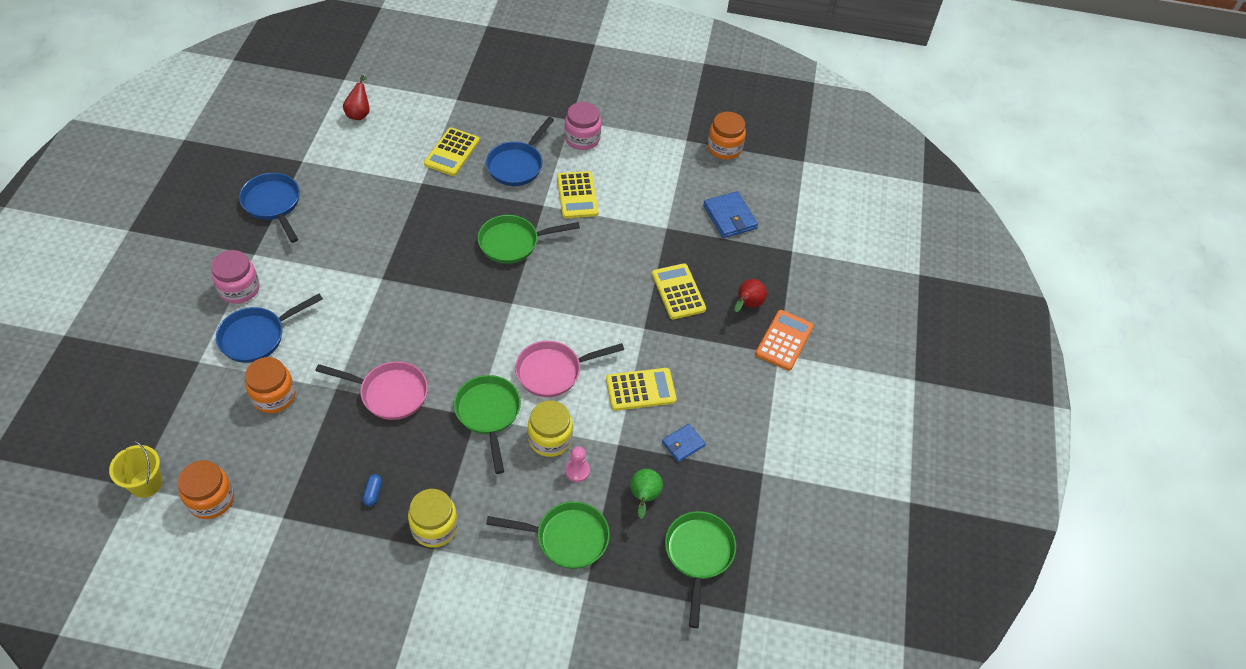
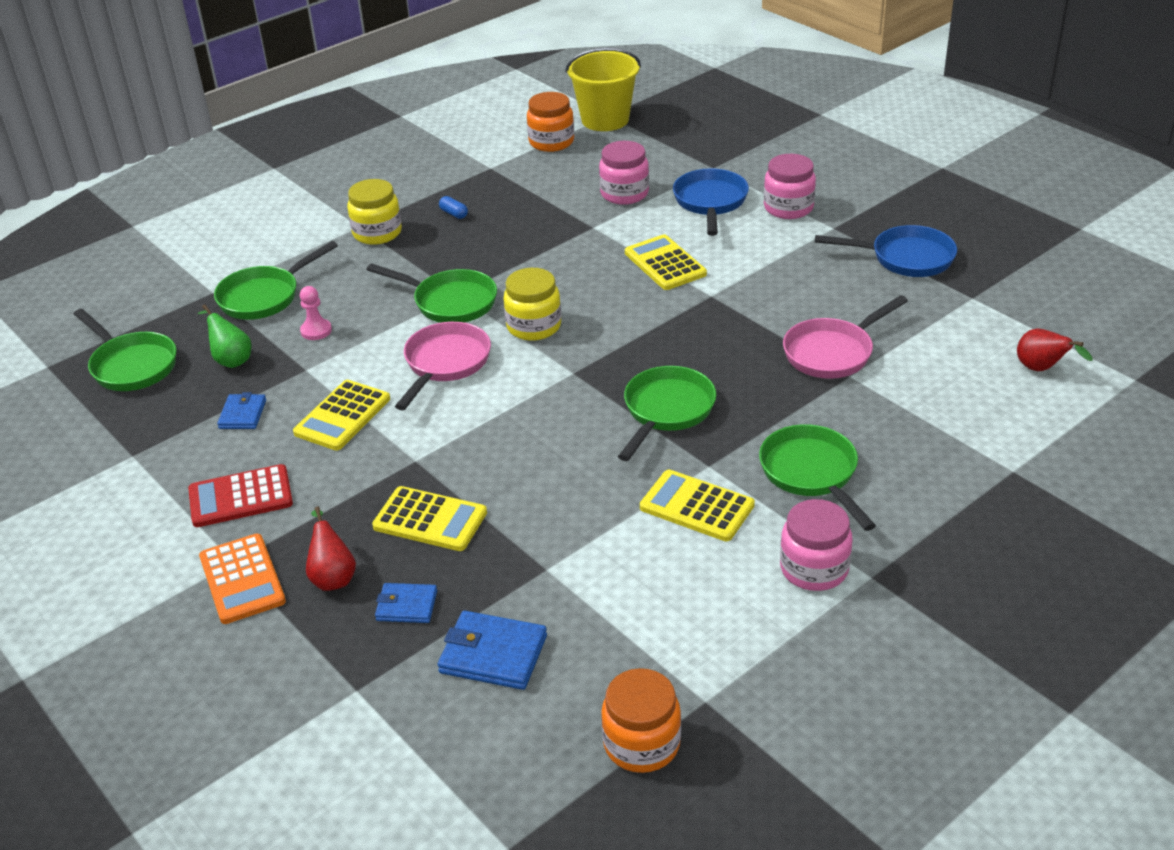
camera: 135 degrees right, 15 degrees down
(146, 483) = (605, 120): yellow bucket -> yellow bucket, size x1.57
(274, 396) = (624, 194): orange jar -> pink jar
(389, 393) = (550, 253): pink pan -> pink pan (833, 352)
(452, 152) = (890, 423): yellow calculator -> yellow calculator (665, 263)
(517, 165) = (811, 474): blue pan -> green pan
(550, 439) = (372, 328): yellow jar -> yellow jar (534, 326)
(735, 264) = (406, 606): none -> blue wallet
(739, 387) = (240, 497): none -> red calculator

